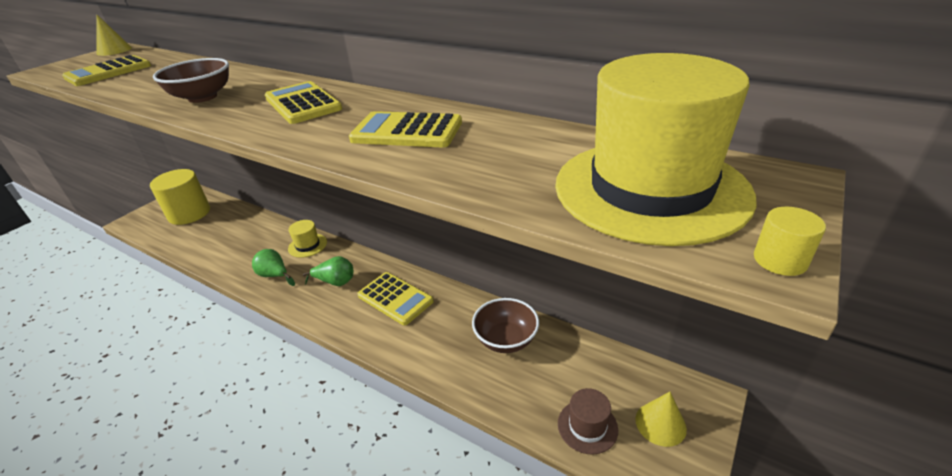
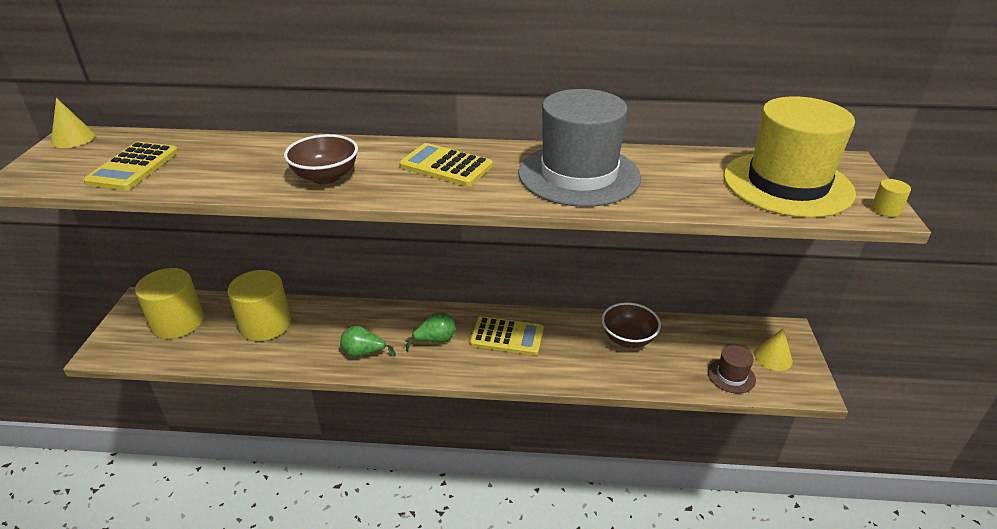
camera: 30 degrees left, 0 degrees up
(236, 231) = (265, 324): none -> yellow cylinder
(307, 245) = (368, 316): yellow hat -> none
(407, 131) = (579, 175): yellow calculator -> grey hat

